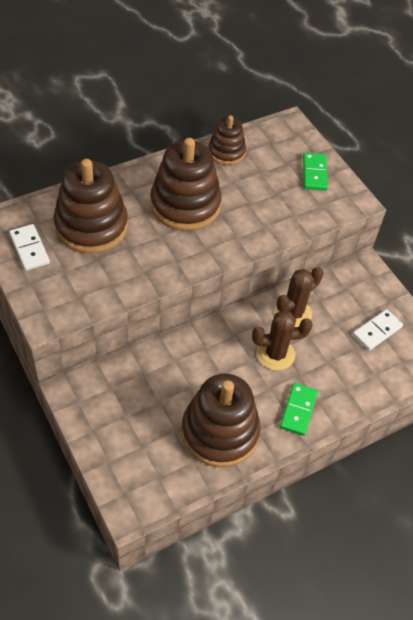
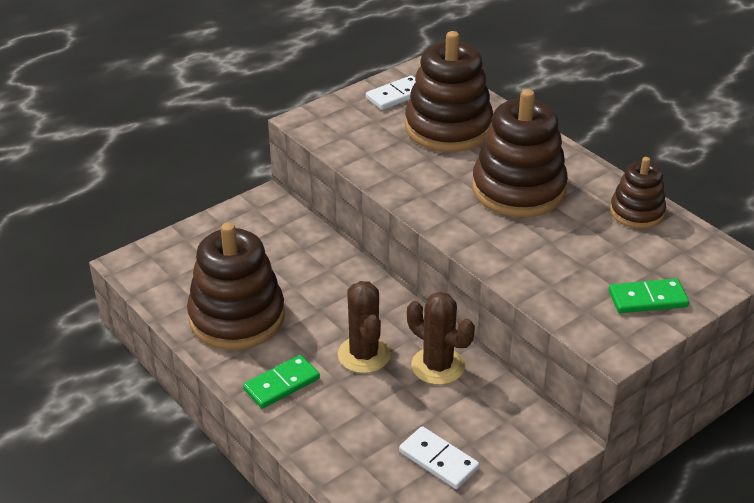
camera: 85 degrees right, 15 degrees down
(298, 410) = (282, 384): green domino -> green domino turned 45 degrees counterclockwise

